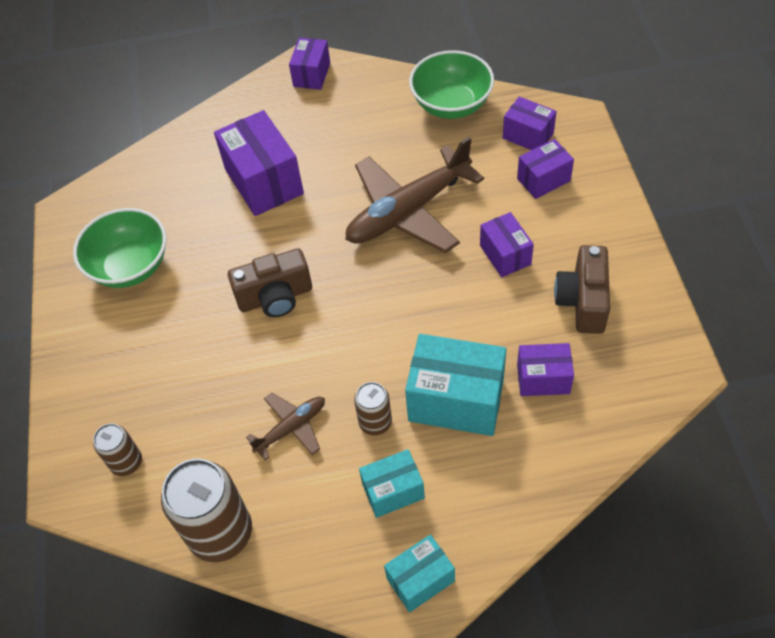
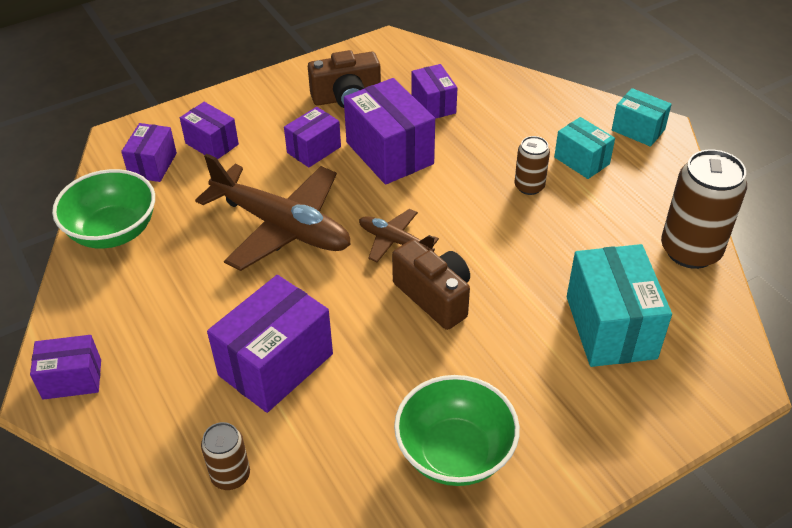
camera: 115 degrees left, 10 degrees down
(126, 462) = (680, 345): brown can -> brown can (230, 475)
(291, 428) = (567, 237): brown plane -> brown plane (394, 241)
(456, 400) = (480, 146): turquoise box -> turquoise box (610, 327)
(476, 315) = (389, 153): none -> purple box

